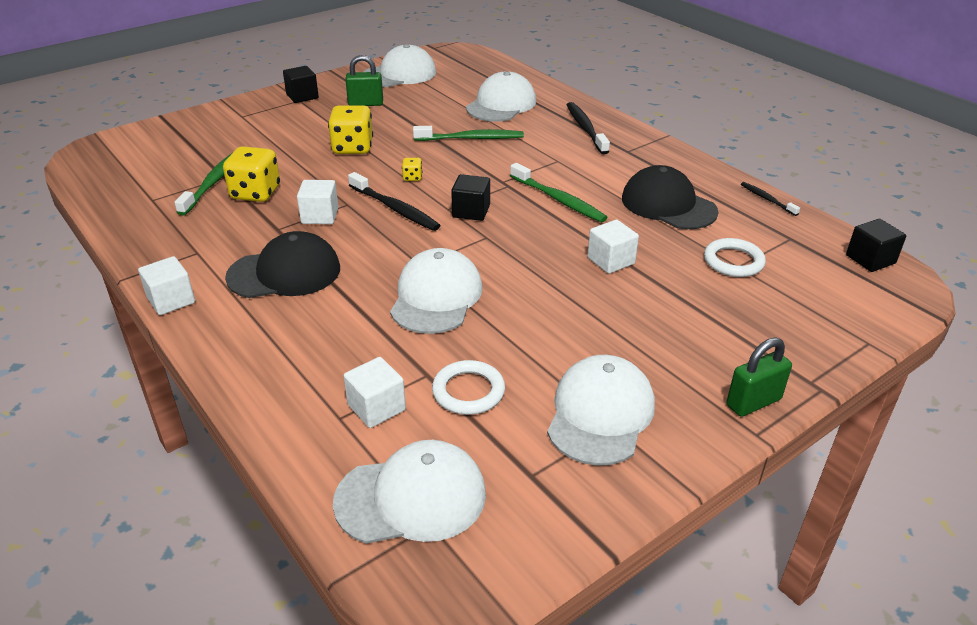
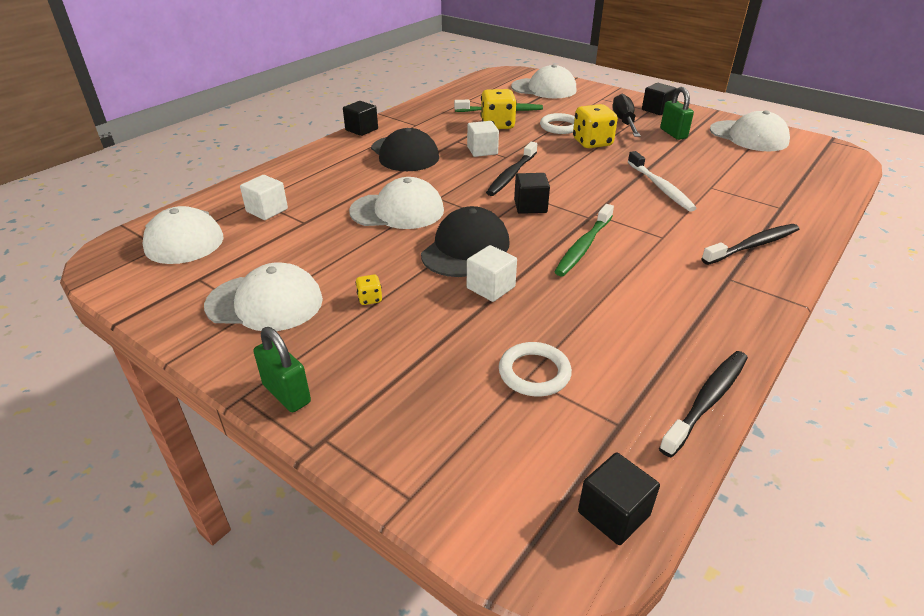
camera: 75 degrees right, 0 degrees up
(171, 300) = (361, 129): white cube -> black cube
(317, 119) = (624, 122): none -> black screwdriver
(412, 178) = (565, 173): yellow dice -> yellow dice (370, 299)
(468, 391) = (287, 241): white ring -> white ring (560, 127)
(471, 138) = (660, 187): green toothbrush -> white toothbrush
(501, 104) = (749, 191): white cap -> white cap (544, 89)
(668, 205) = (626, 316): black cap -> black cap (466, 248)
(767, 199) = (707, 401): black toothbrush -> black toothbrush, size x1.74

